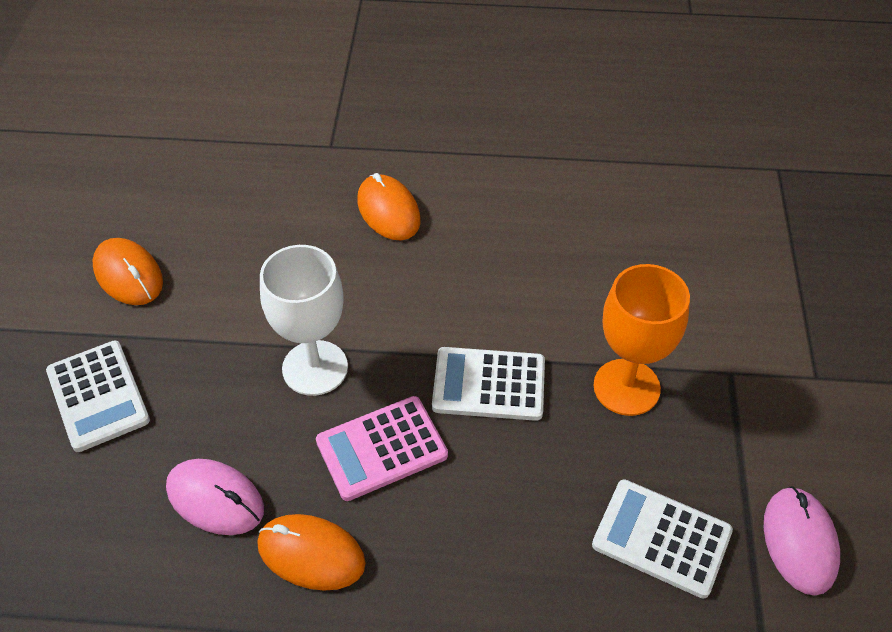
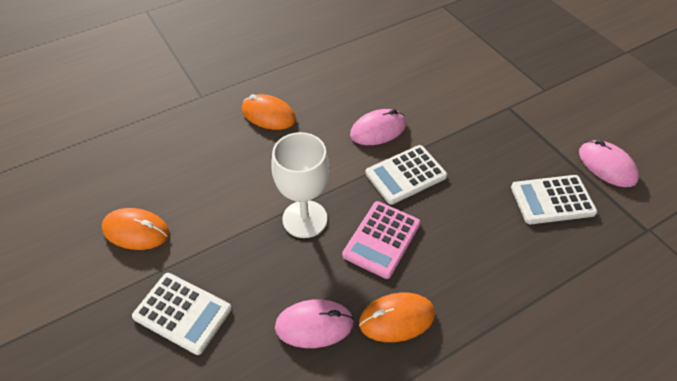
camera: 35 degrees left, 0 degrees up
(509, 304) = (378, 130): none -> pink mouse
(626, 387) = (471, 139): orange goblet -> none

